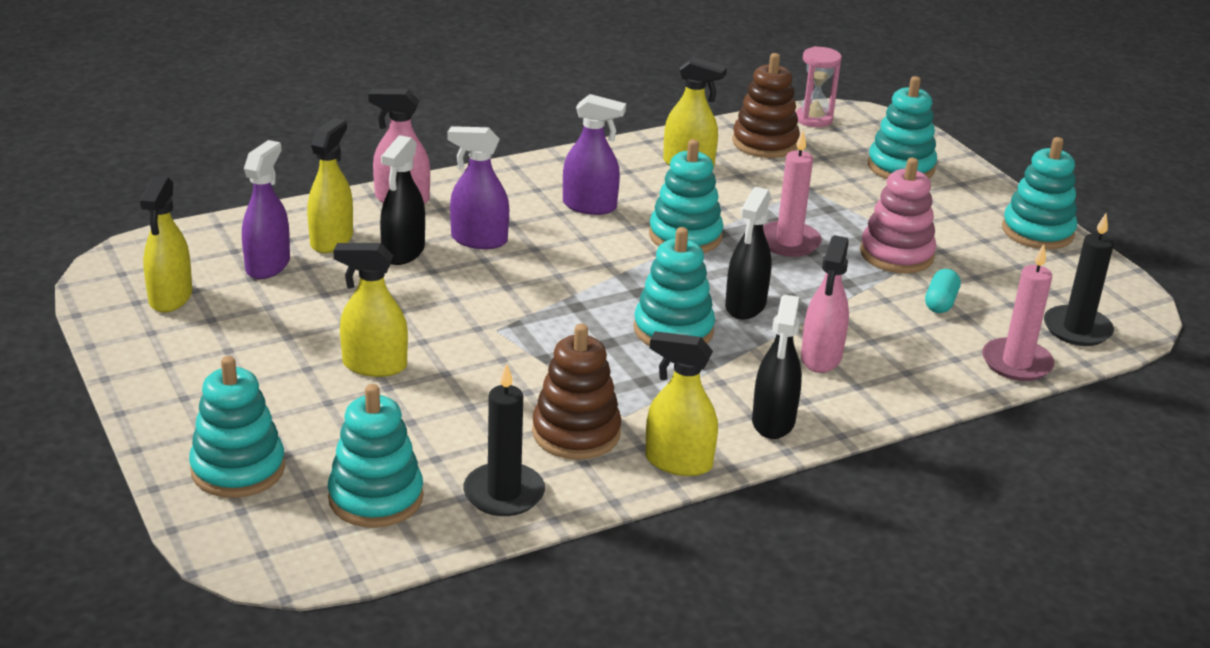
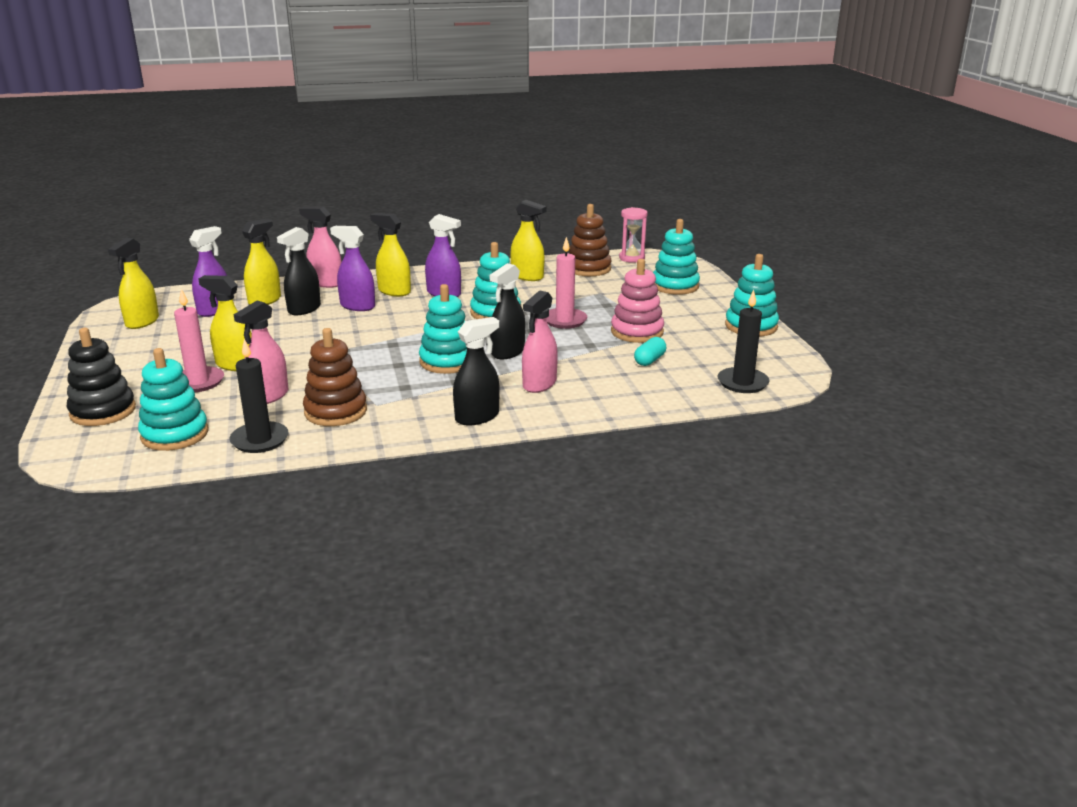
camera: 15 degrees right, 5 degrees down
(238, 469) = (103, 411): turquoise stacking toy -> black stacking toy
(463, 417) = (268, 396): none -> pink spray bottle
(678, 462) = (392, 434): yellow spray bottle -> yellow spray bottle (394, 291)
(773, 421) = (477, 417): black spray bottle -> black spray bottle turned 150 degrees counterclockwise
(1016, 363) = (682, 398): pink candle -> pink candle (198, 382)

